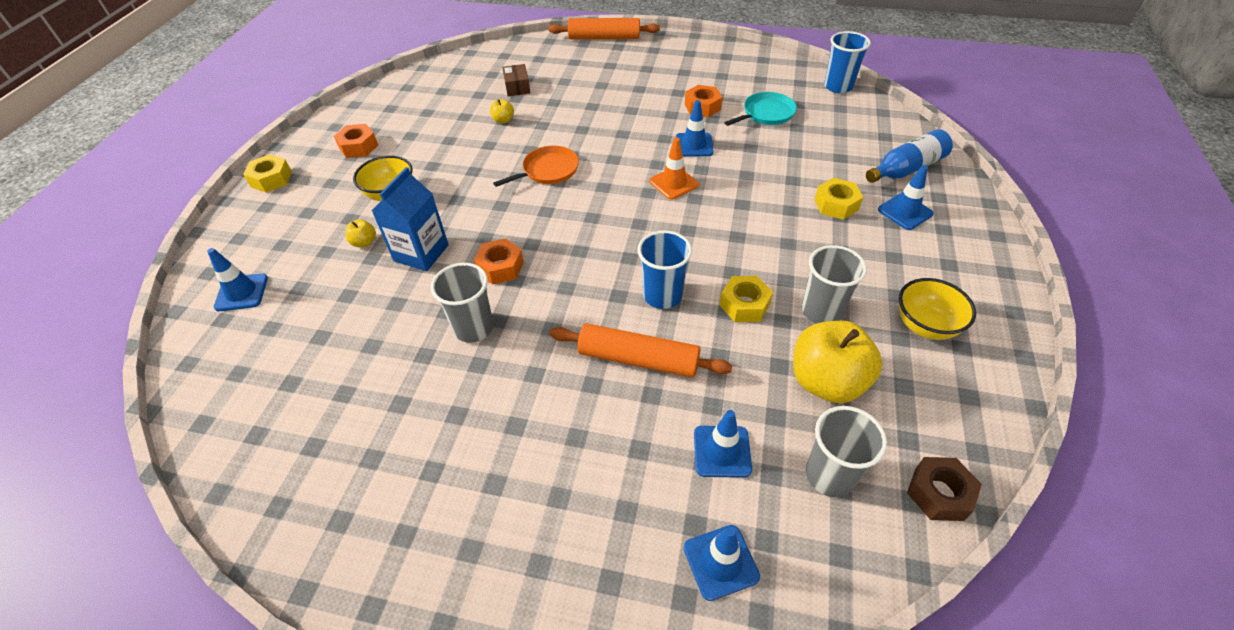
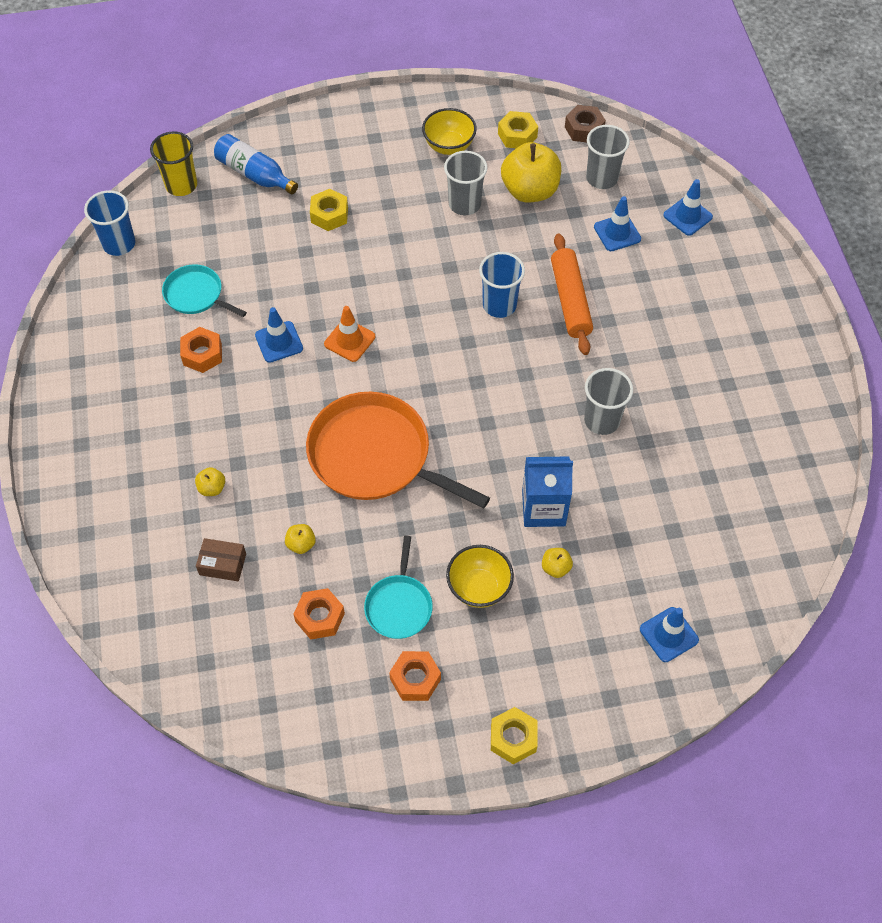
camera: 115 degrees left, 10 degrees up
(416, 152) = (399, 605): none -> turquoise pan
(500, 267) = (527, 433): orange nut -> orange nut (320, 617)
(517, 87) = (223, 564): brown box -> brown box turned 45 degrees clockwise
(548, 170) = (375, 456): orange pan -> orange pan, size x1.91
(579, 92) = (212, 488): none -> yellow apple
(604, 38) = (62, 513): orange rolling pin -> none
(744, 305) = (482, 250): yellow nut -> yellow nut (517, 135)
(901, 126) = (181, 185): none -> yellow cup
(905, 212) = (319, 169): blue traffic cone -> none

